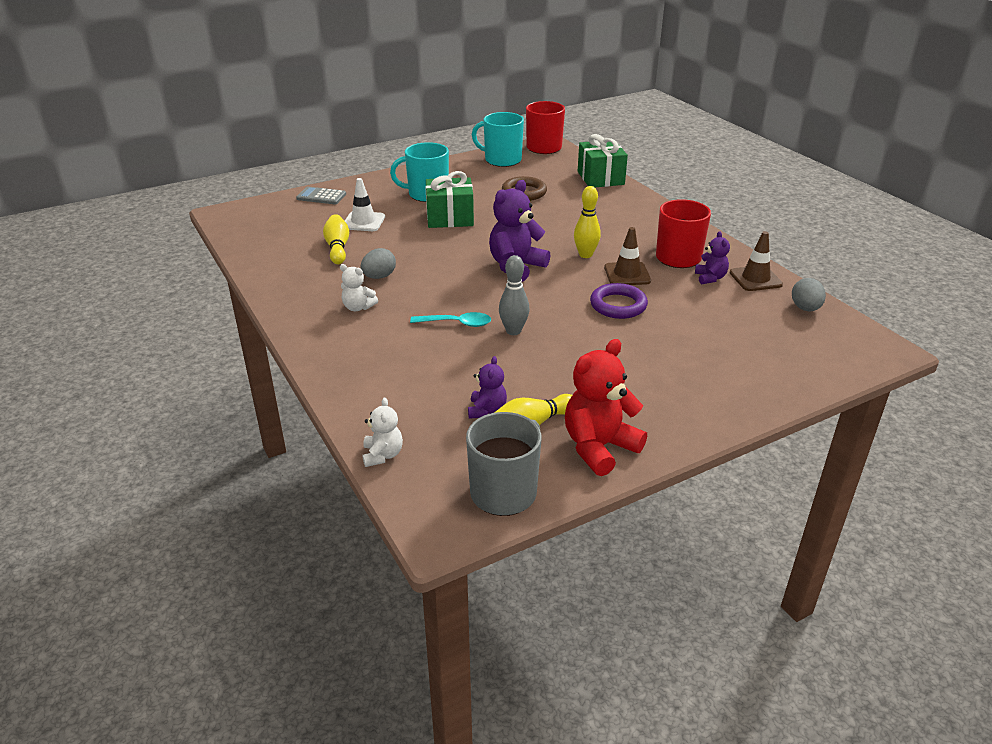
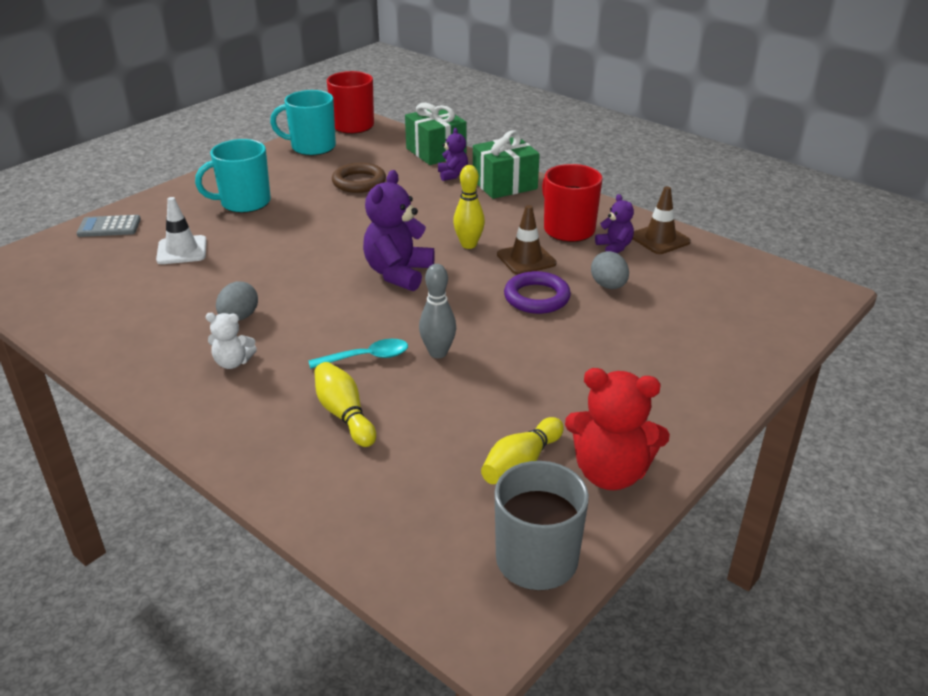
camera: 20 degrees left, 0 degrees up
(337, 248) = (165, 290): yellow bowling pin -> yellow bowling pin (344, 415)
(382, 455) = (366, 550): white teddy bear -> none
(450, 218) = (288, 227): green gift -> green gift (504, 184)
(487, 410) = (461, 459): purple teddy bear -> purple teddy bear (452, 175)
(599, 447) = (610, 473): red teddy bear -> red teddy bear turned 105 degrees counterclockwise
(805, 308) = (726, 263): grey egg -> grey egg (608, 286)

